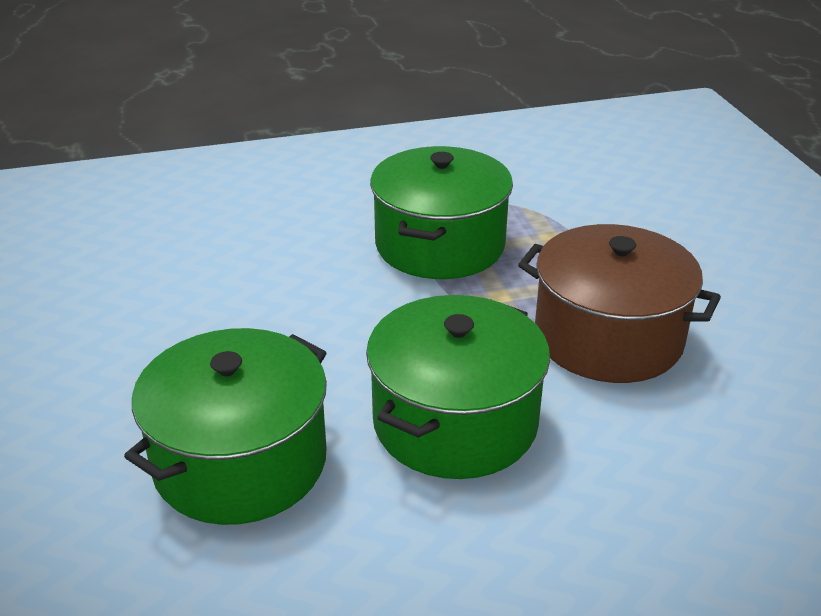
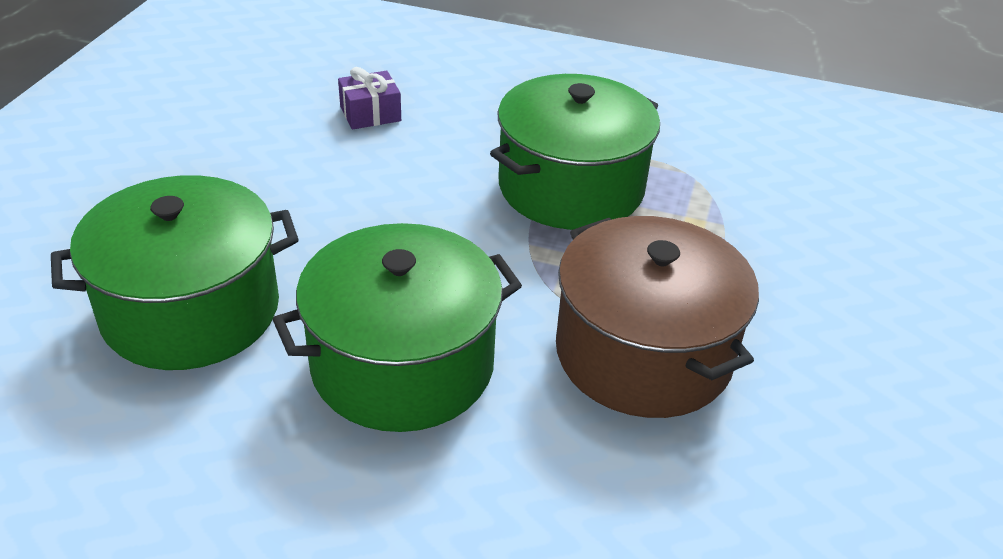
camera: 30 degrees right, 5 degrees up
(221, 249) = (370, 114): none -> purple gift

